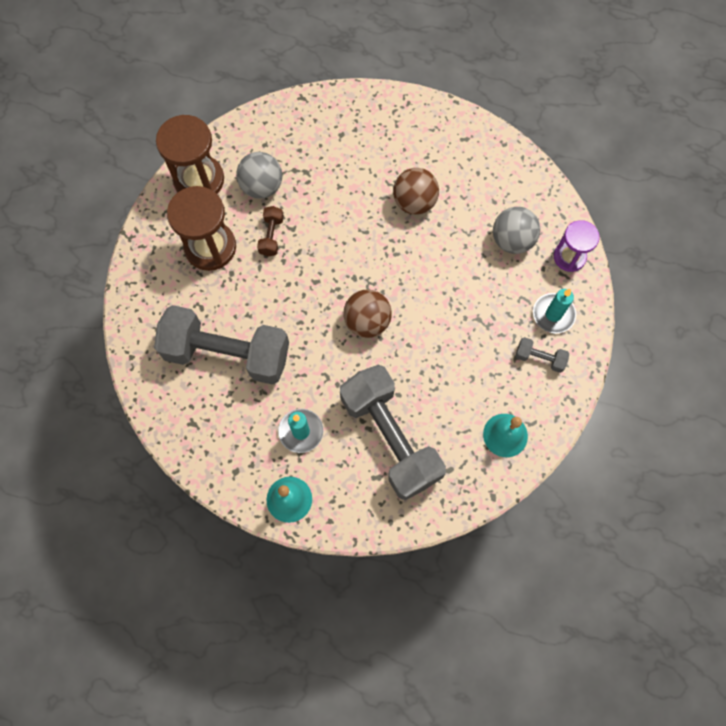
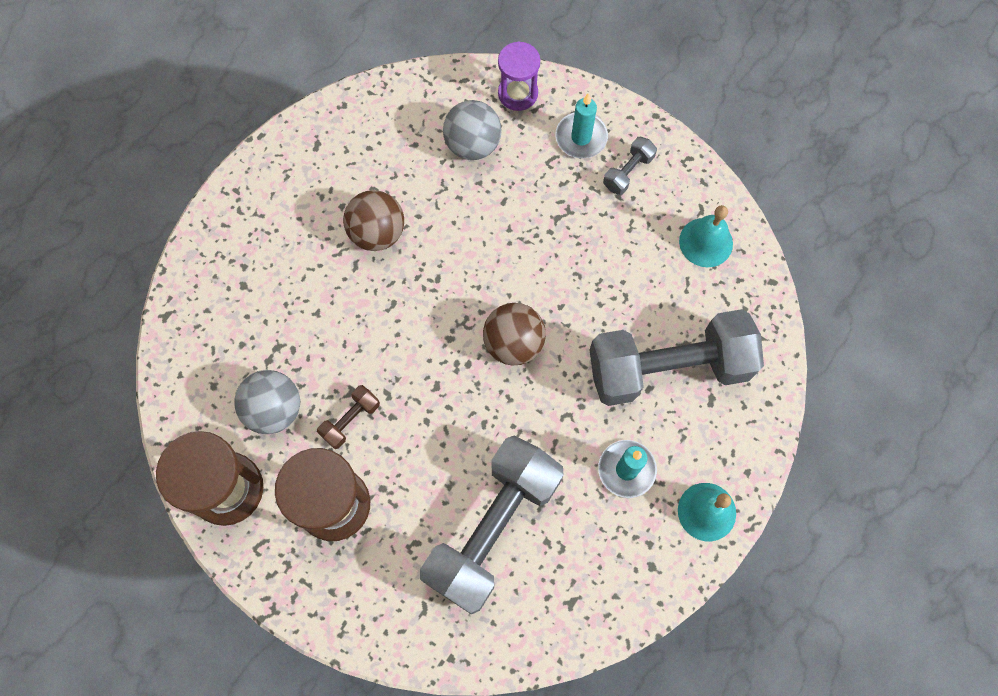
camera: 70 degrees left, 0 degrees up
(271, 236) = (351, 420): brown dumbbell -> brown dumbbell turned 75 degrees counterclockwise

